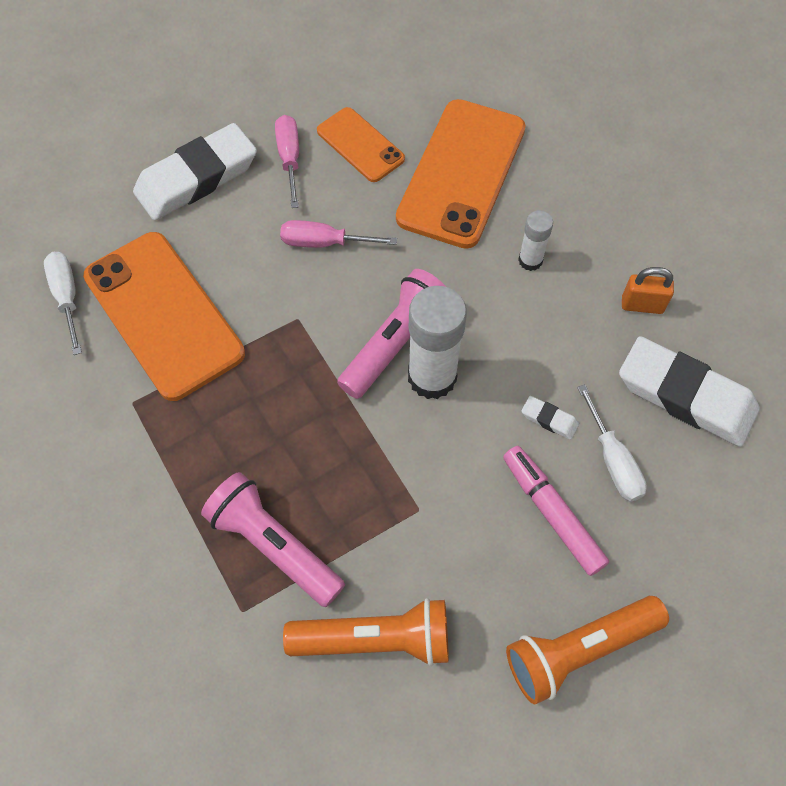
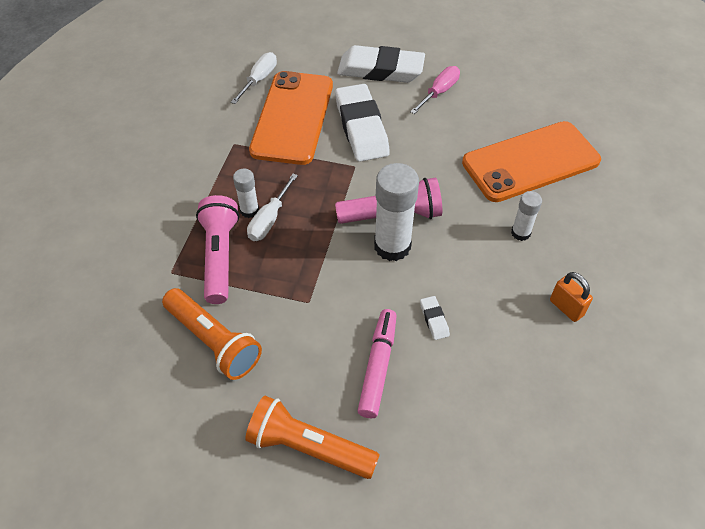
camera: 45 degrees right, 10 degrees down
(244, 465) = (249, 210): none -> white glue stick
(324, 243) = (411, 142): pink screwdriver -> none
(360, 145) = (486, 110): orange phone -> none
(613, 460) = (447, 371): white screwdriver -> white screwdriver (269, 219)
(685, 396) = (536, 377): white eraser -> white eraser (361, 127)

